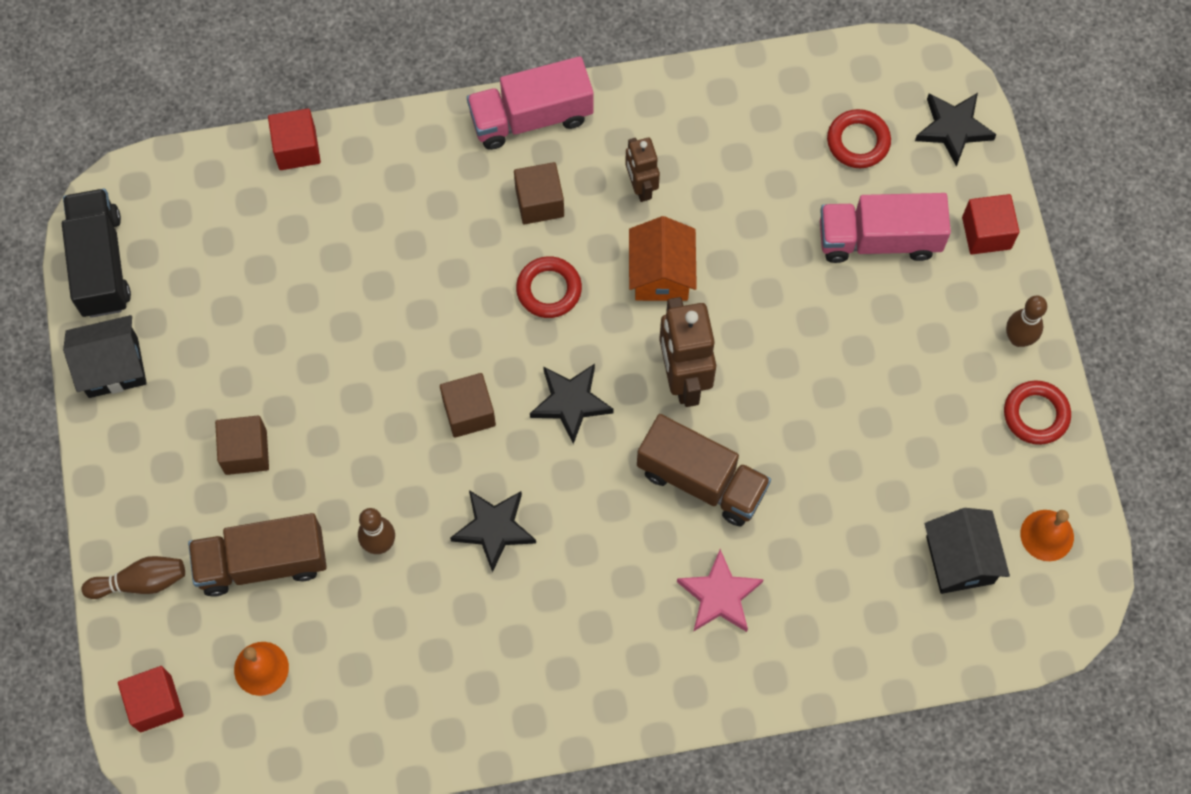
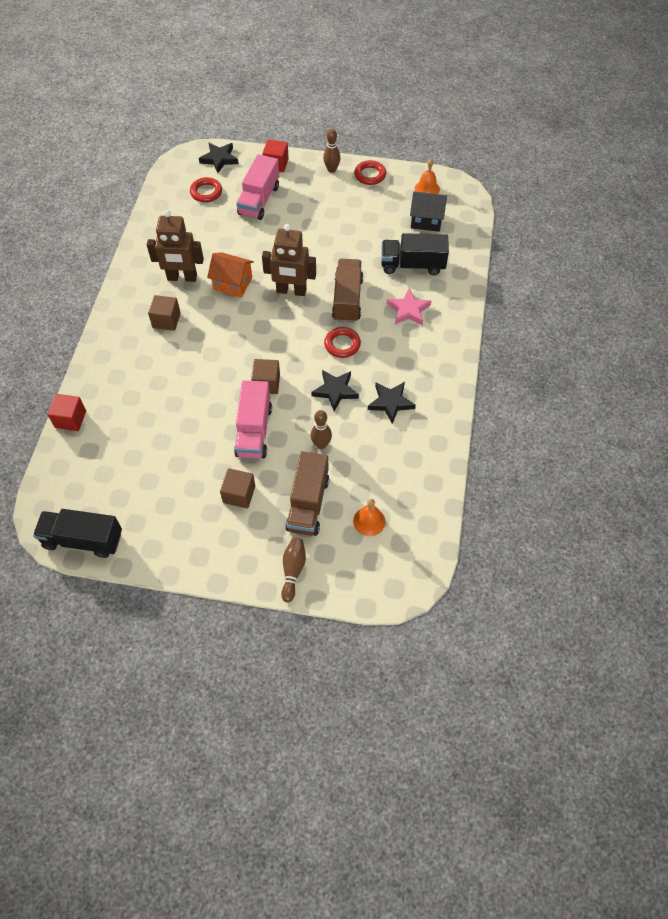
camera: 70 degrees left, 10 degrees down
(113, 367) = (152, 550): black house -> none
(155, 703) = (369, 582): red cube -> none
(531, 117) = (117, 310): pink truck -> pink truck (254, 431)
(549, 289) = (216, 330): red ring -> red ring (342, 344)
(571, 402) = (282, 339): black star -> black star (390, 403)
(641, 187) = (182, 277): brown robot -> brown robot, size x1.67
(701, 480) = (347, 299): brown truck -> brown truck turned 45 degrees counterclockwise
(832, 569) = (412, 265): none -> black truck

